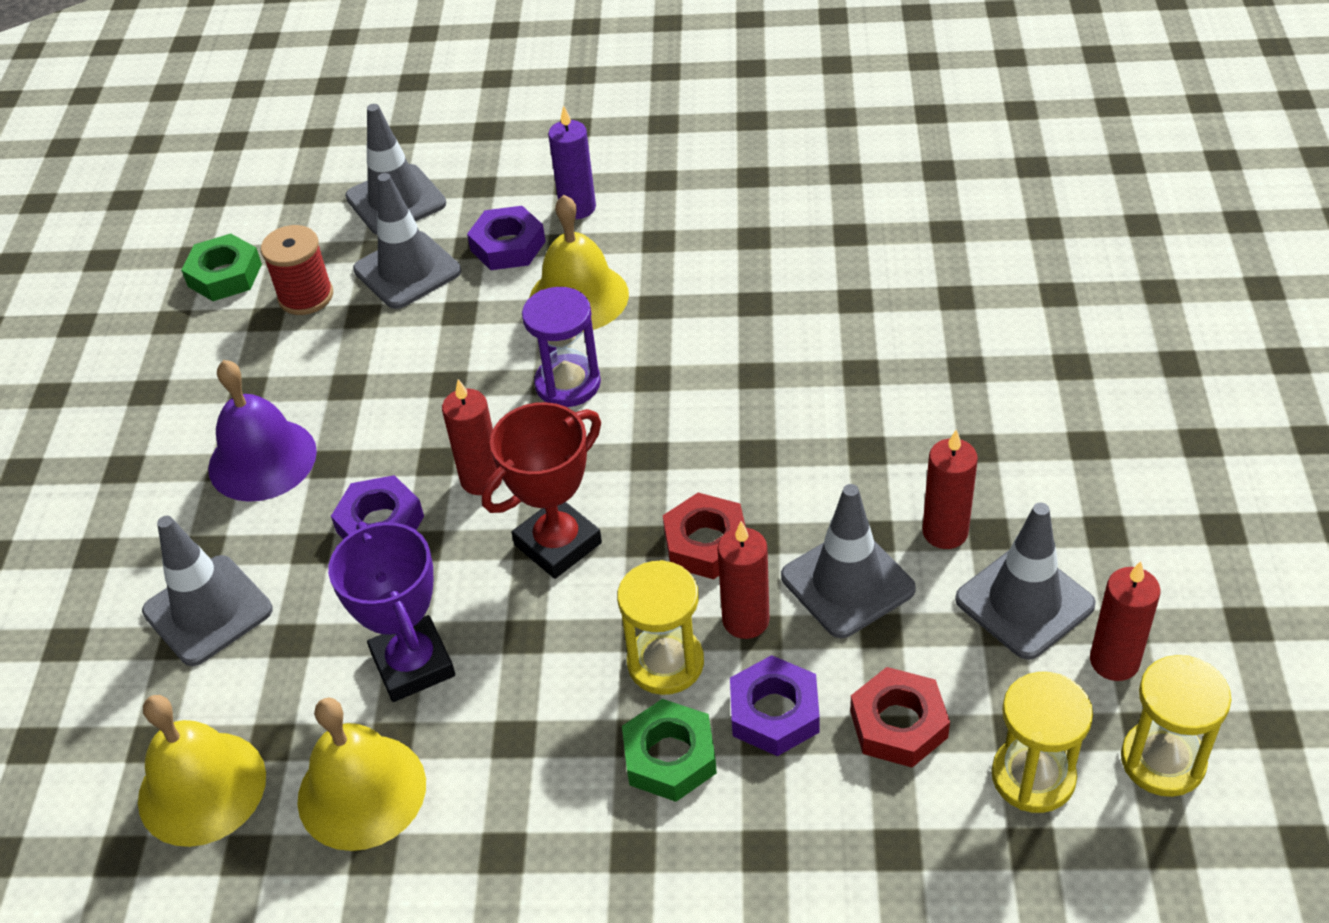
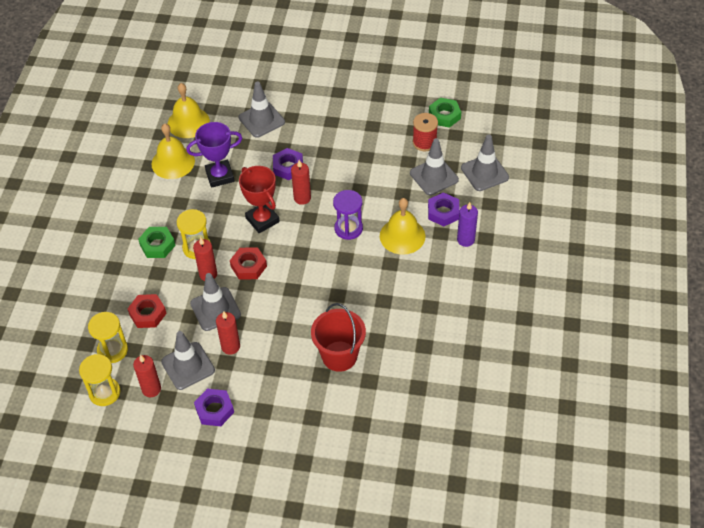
camera: 95 degrees right, 5 degrees up
(262, 459) = (331, 132): purple bell -> none
(774, 713) = (165, 277): purple nut -> purple nut (214, 410)
(912, 347) = (339, 356): none -> red bucket

